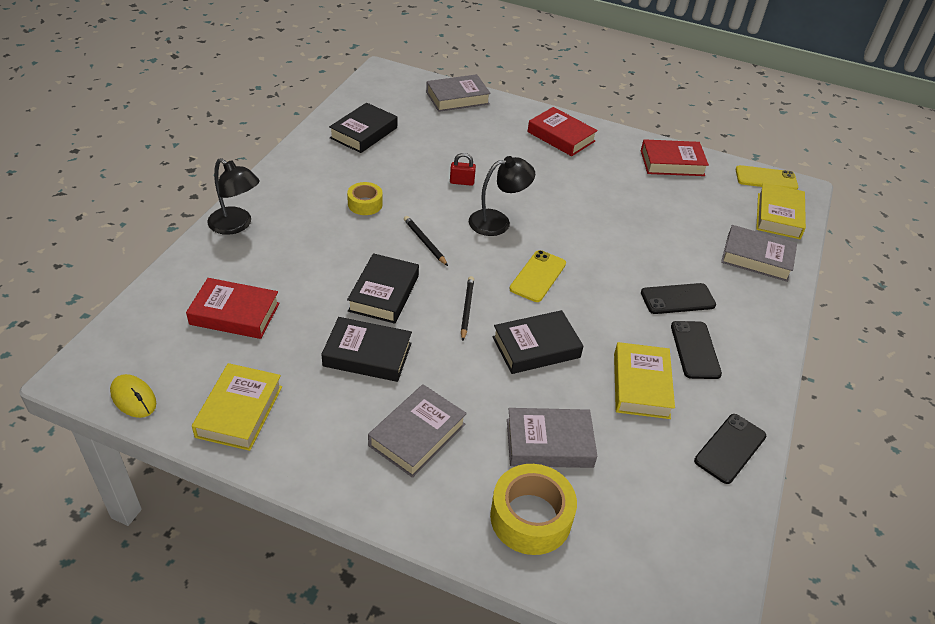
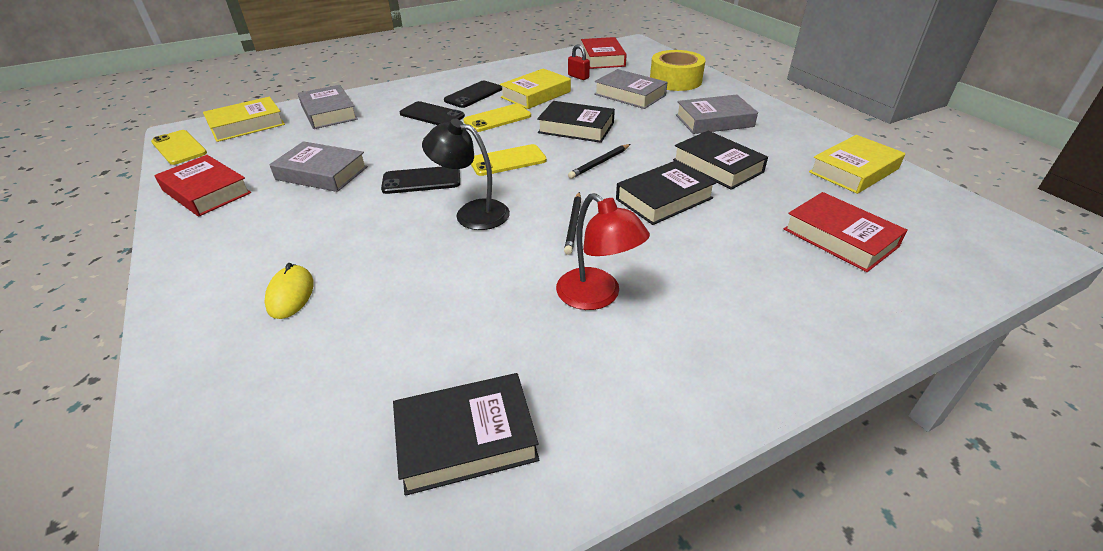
camera: 135 degrees left, 5 degrees down
(133, 398) = (962, 209): yellow mouse -> yellow mouse (290, 294)
(236, 225) = (807, 345): black lamp -> none
(365, 204) = (597, 296): yellow tape -> red lamp
(457, 98) = (205, 437): grey book -> grey book (322, 173)
(462, 182) = (443, 271): red padlock -> red padlock (578, 77)
(561, 136) = (228, 274): red book -> red book (602, 58)
(618, 324) = (497, 118): none -> yellow phone
(730, 448) = (531, 66): black phone -> black phone (421, 180)

